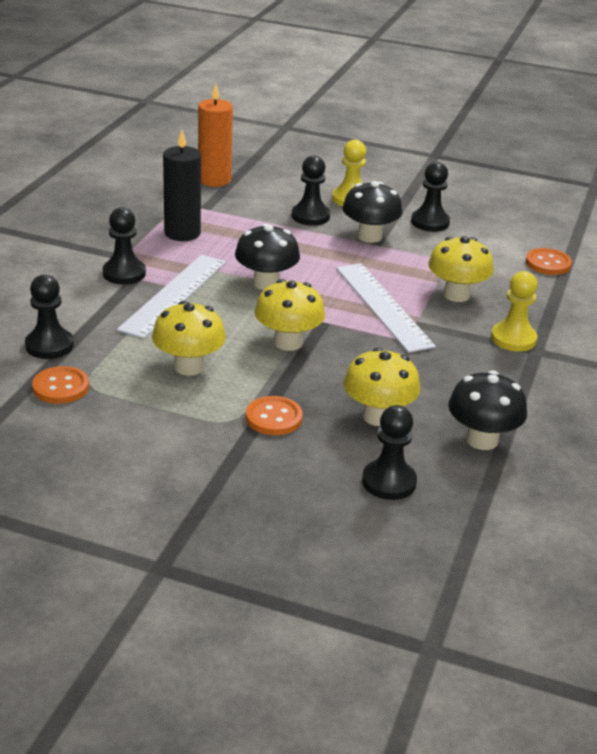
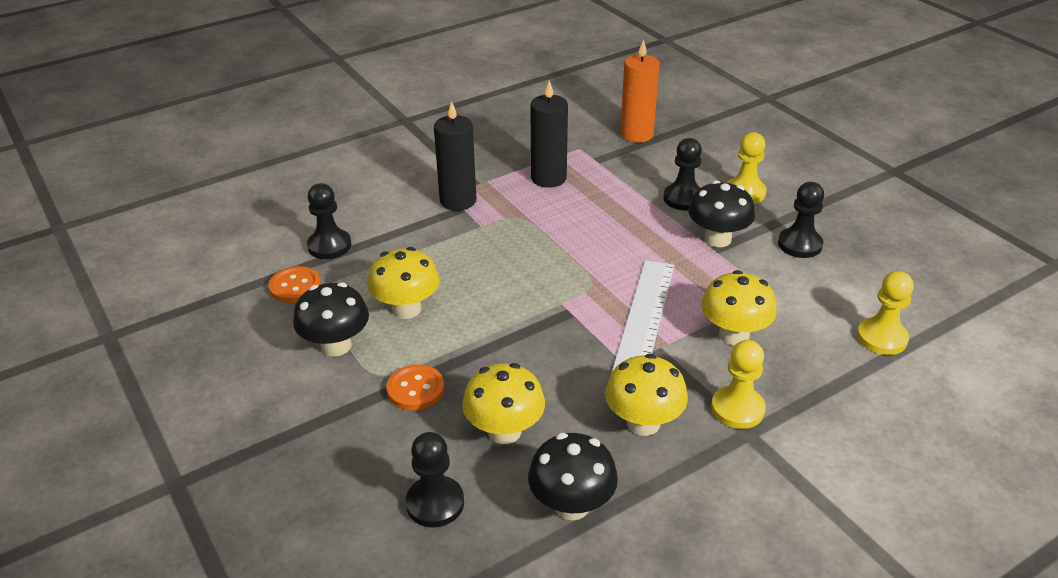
camera: 40 degrees right, 5 degrees up
(124, 273) = (458, 201): black pawn -> black candle
(174, 295) = (473, 236): white ruler -> none
(266, 283) = (563, 253): black mushroom -> black mushroom (336, 346)
(288, 342) = (513, 320): yellow mushroom -> yellow mushroom (643, 423)
(548, 263) = (882, 338): orange button -> yellow pawn

